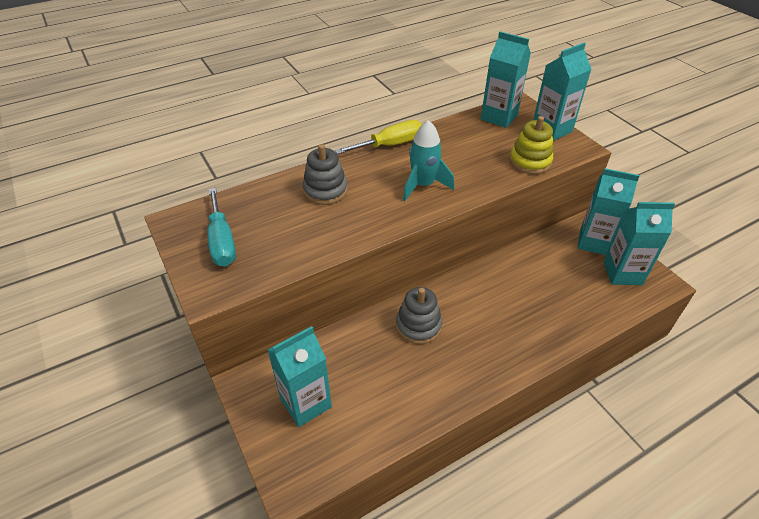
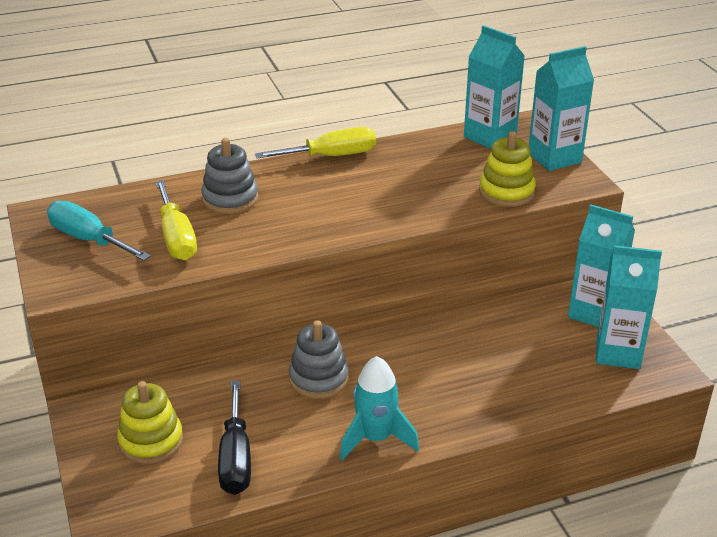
camera: 10 degrees right, 10 degrees down
(222, 241) = (89, 239): turquoise screwdriver -> turquoise screwdriver turned 135 degrees clockwise
(294, 231) = (176, 238): none -> yellow screwdriver
(306, 403) = (151, 441): turquoise carton -> yellow stacking toy
(377, 408) = (235, 458): none -> black screwdriver
(423, 185) = (355, 205): turquoise rocket -> turquoise rocket (376, 438)

